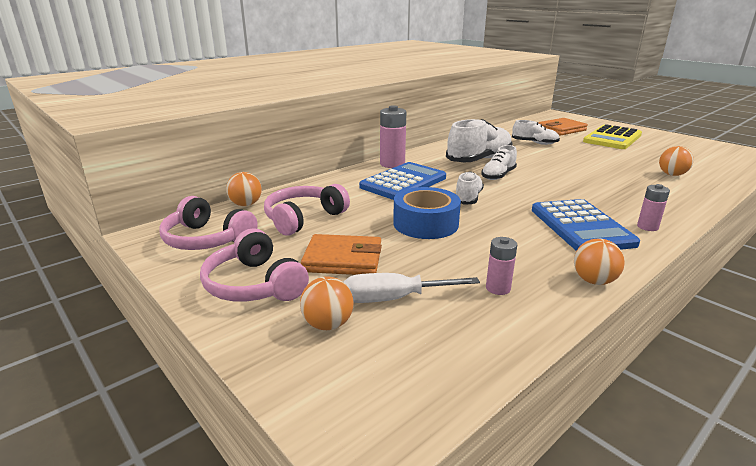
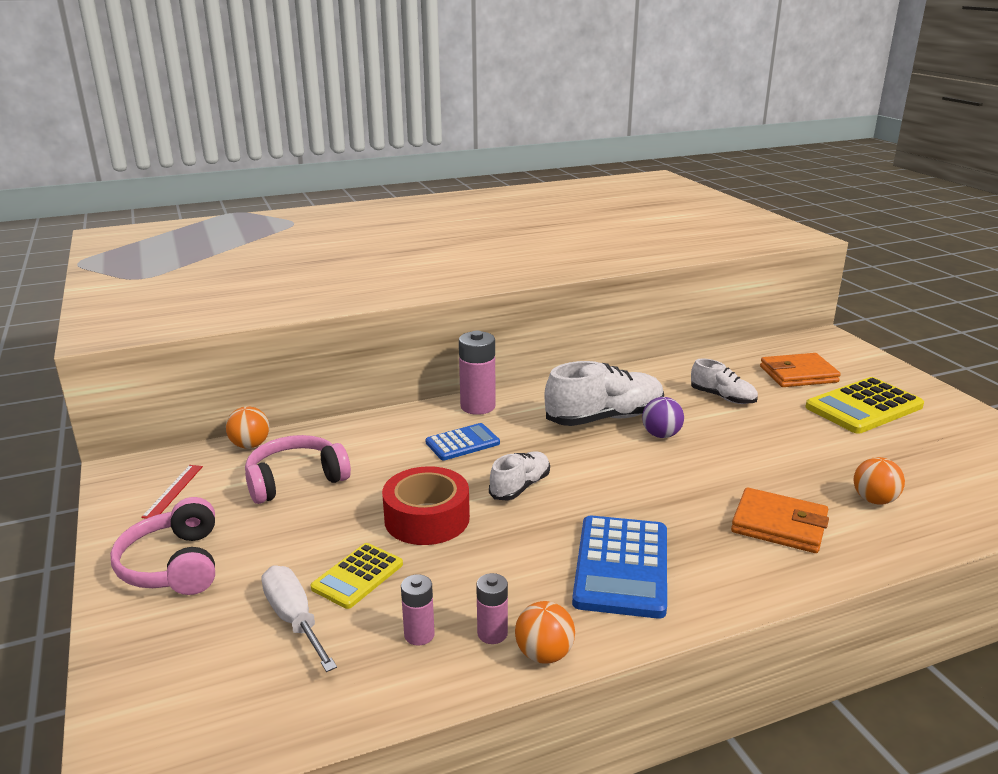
camera: 20 degrees right, 0 degrees up
(207, 240) = (173, 491): pink headphones -> red ruler
(328, 324) = (203, 634): orange ball -> none
(343, 259) = (288, 552): orange wallet -> orange wallet (779, 525)
(394, 299) = (294, 619): white screwdriver -> white screwdriver turned 45 degrees clockwise
(403, 182) = (462, 443): blue calculator -> blue calculator, size x0.59
(413, 264) = (357, 576): none -> yellow calculator
(425, 224) = (427, 518): blue tape -> red tape
(498, 175) = (601, 453): white shoe -> none
(522, 163) = (661, 435): none -> purple ball
(647, 227) = (716, 588): pink battery -> pink battery (492, 633)

